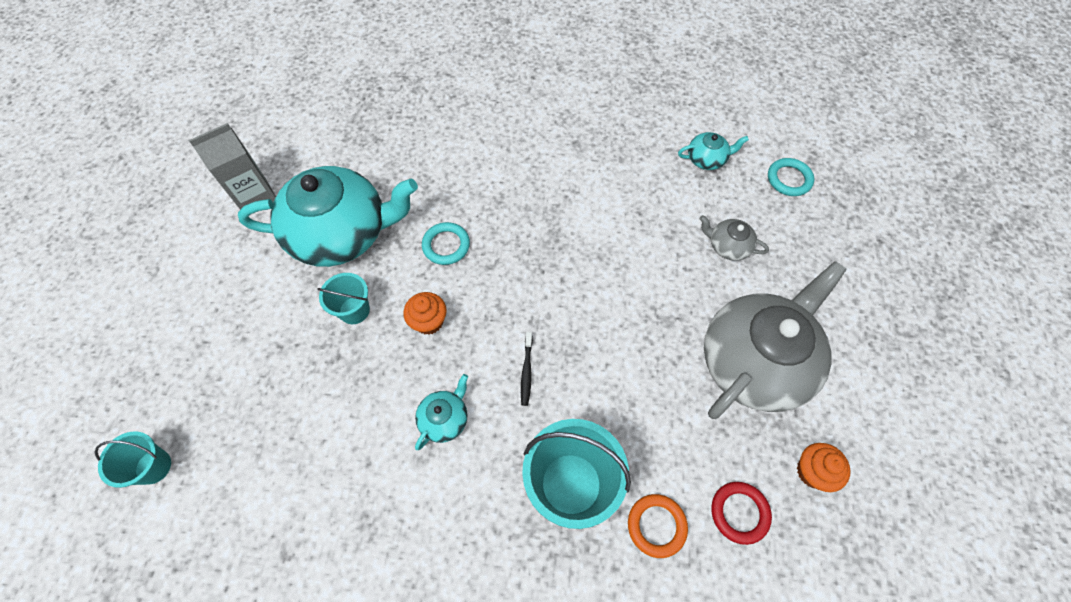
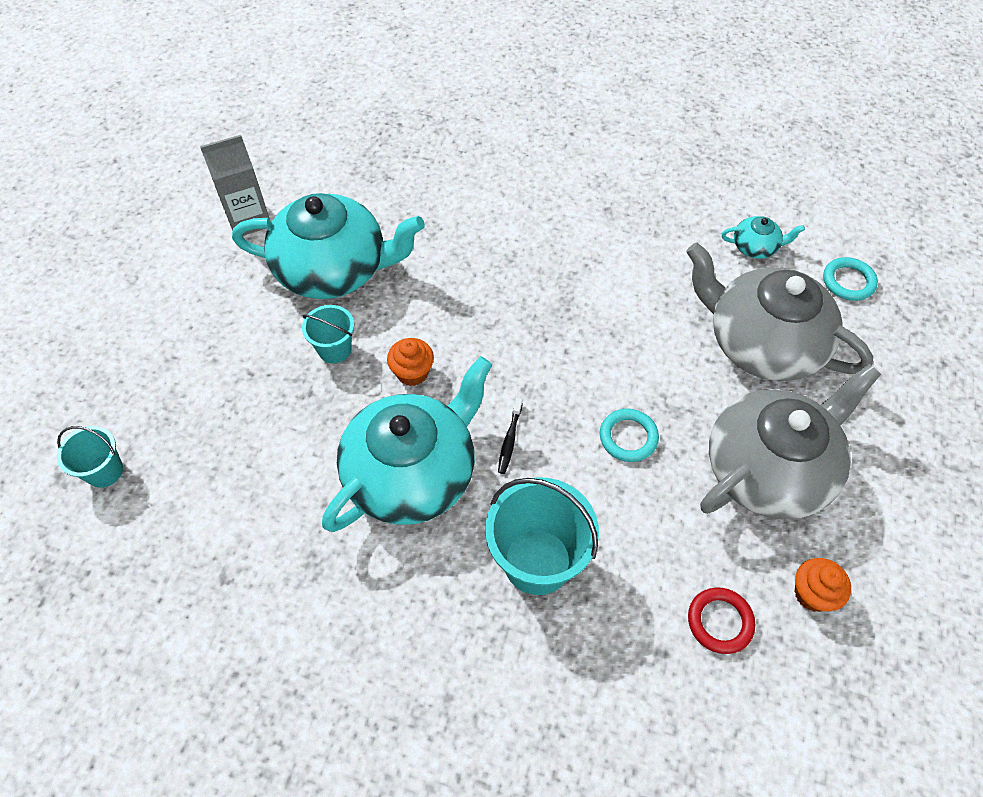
camera: 10 degrees right, 5 degrees down
(444, 419) = (412, 473): turquoise teapot -> turquoise teapot, size x2.38
(446, 245) = (444, 297): turquoise ring -> turquoise ring (628, 437)
(656, 526) = (624, 619): orange ring -> none
(728, 246) = (762, 343): grey teapot -> grey teapot, size x2.38

